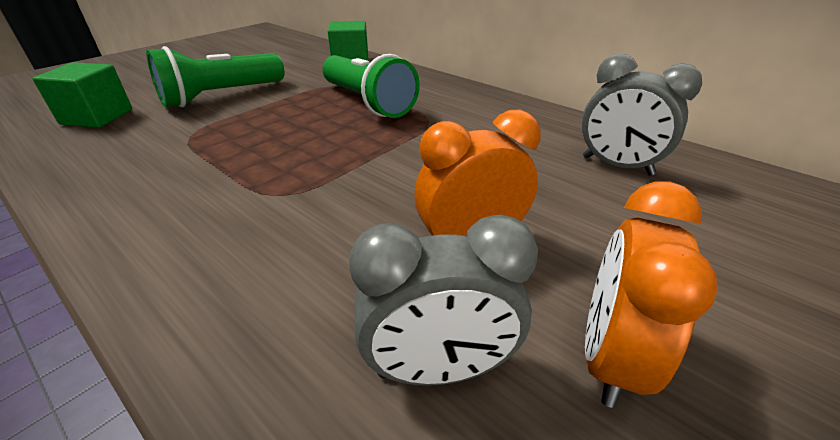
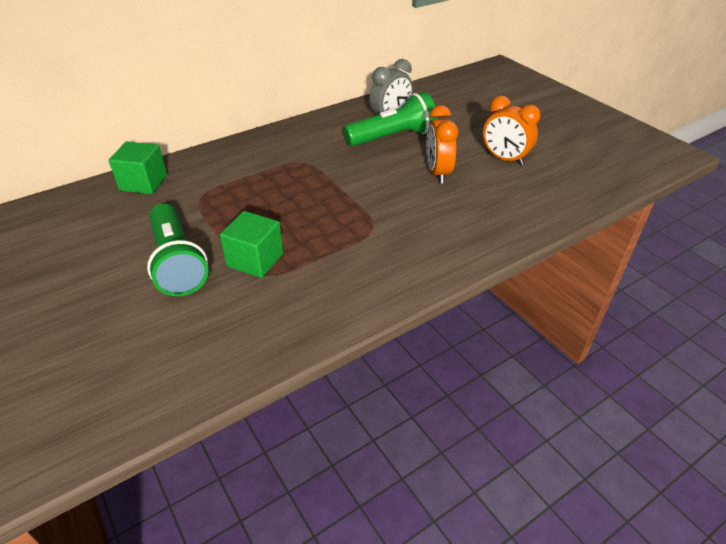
camera: 75 degrees left, 5 degrees up
(97, 117) = (174, 344): green cube -> green cube (255, 260)
(368, 102) = (252, 183): green flashlight -> green flashlight (392, 137)
(438, 369) = (504, 193): grey clock -> none

